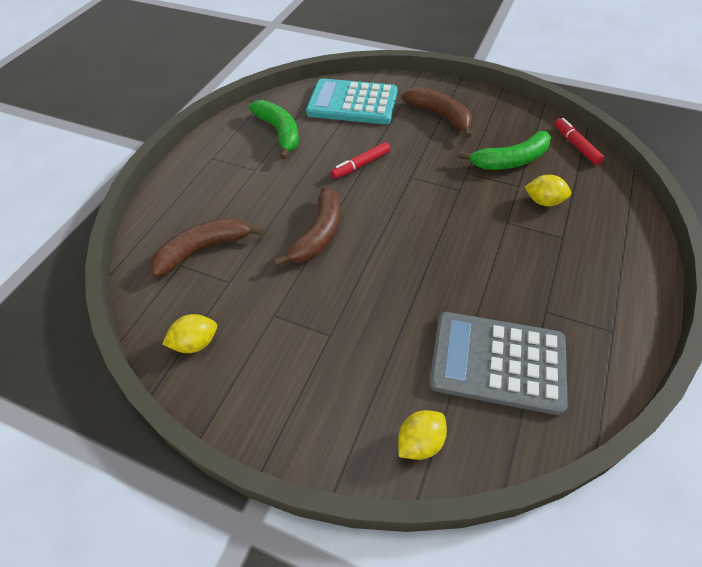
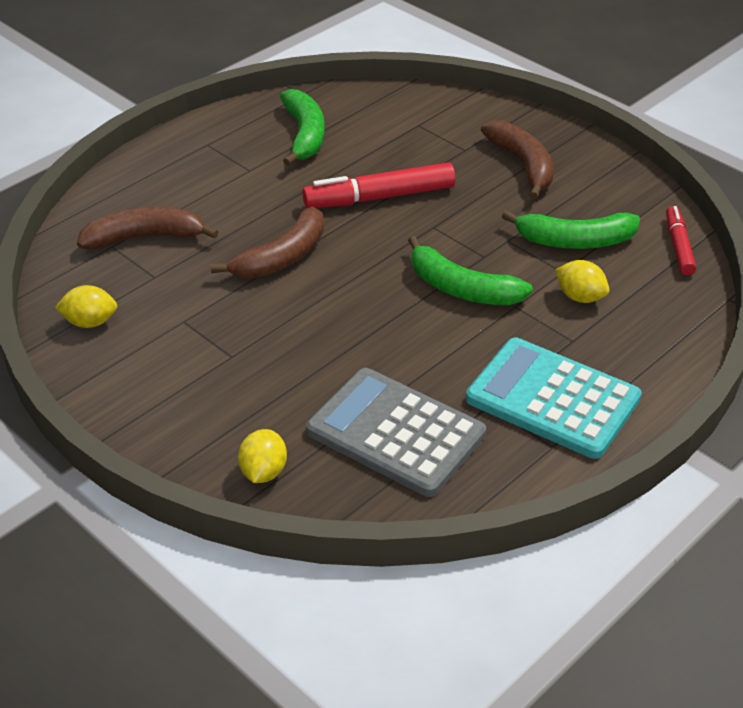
camera: 20 degrees right, 10 degrees down
(352, 103) = (419, 122): turquoise calculator -> turquoise calculator (552, 399)
(361, 165) = (380, 197): red marker -> red marker, size x1.67
(420, 442) = (263, 472): yellow lemon -> yellow lemon turned 60 degrees counterclockwise
(462, 220) = (462, 288): none -> green banana

